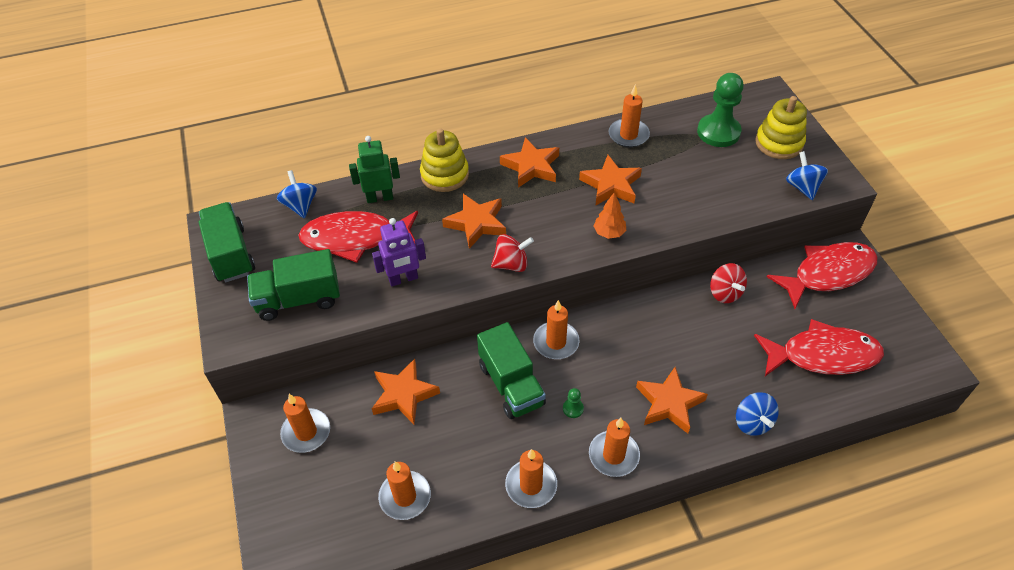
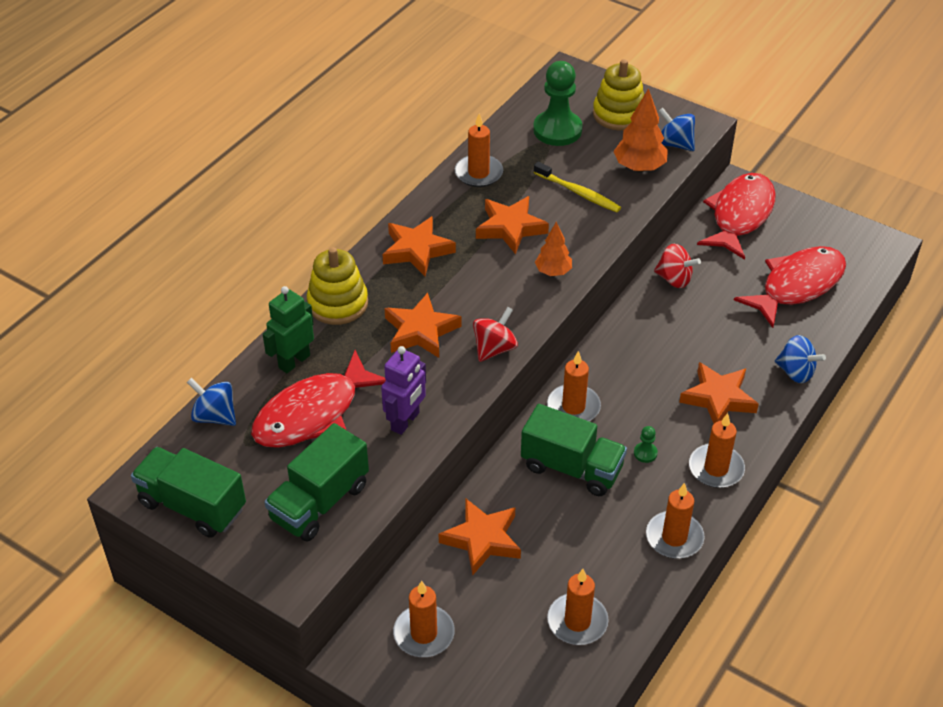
camera: 40 degrees left, 5 degrees down
(687, 185) = (578, 193): none -> yellow toothbrush
(754, 190) = (639, 167): none -> orange tree

